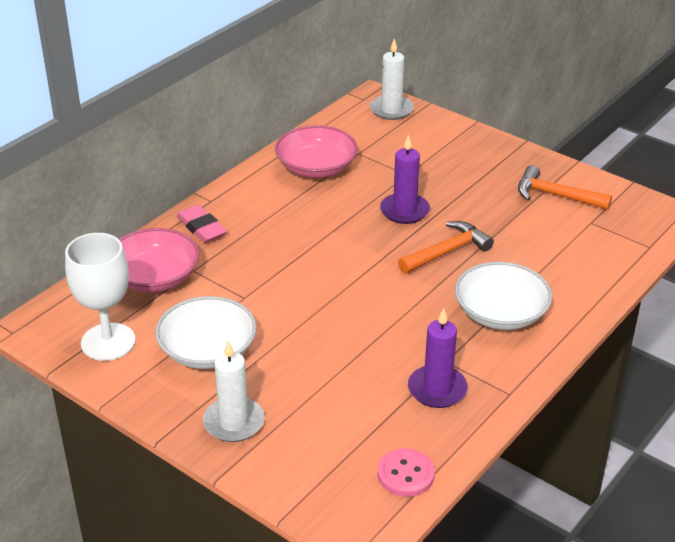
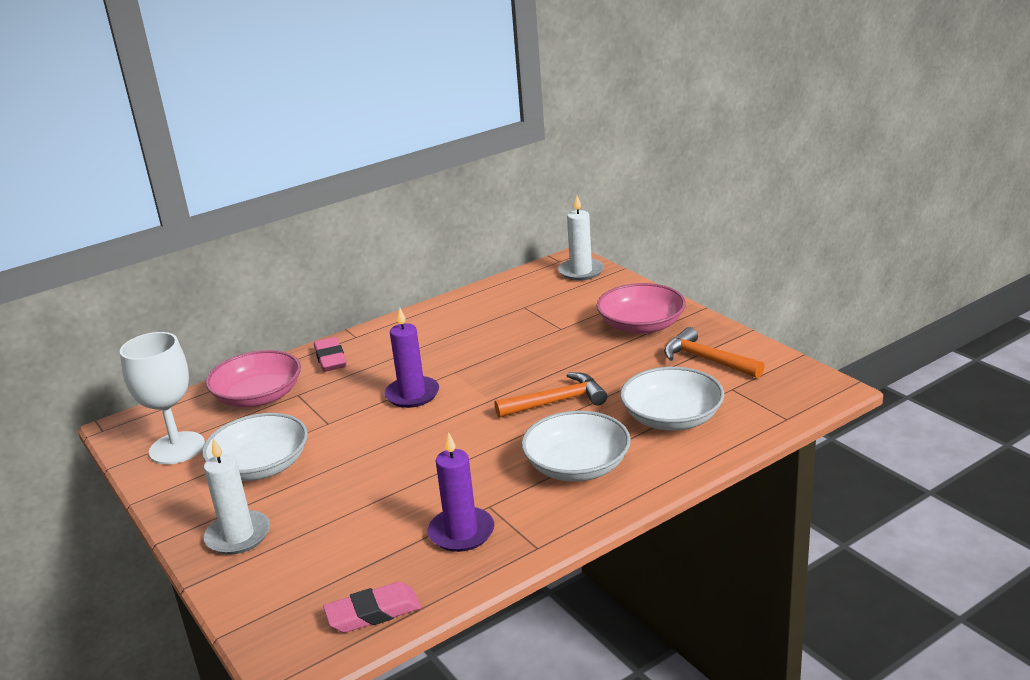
camera: 20 degrees right, 10 degrees down
(316, 167) = (474, 316): pink bowl -> pink bowl (641, 325)
(404, 211) = (536, 361): purple candle -> purple candle (412, 394)
(405, 474) = (373, 613): pink button -> pink eraser
(556, 256) = (672, 418): none -> white bowl

